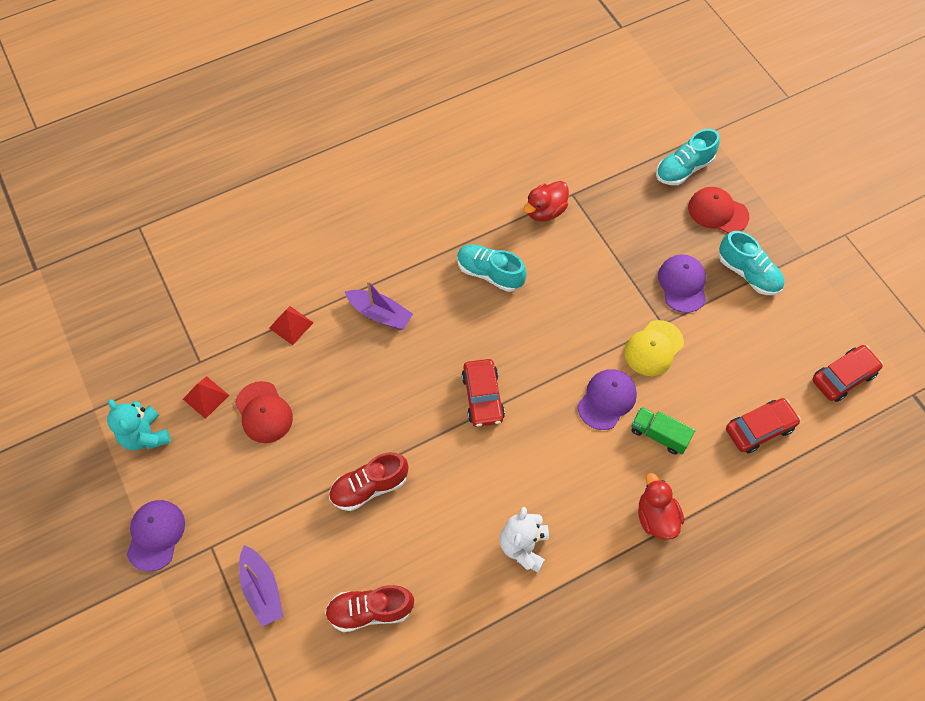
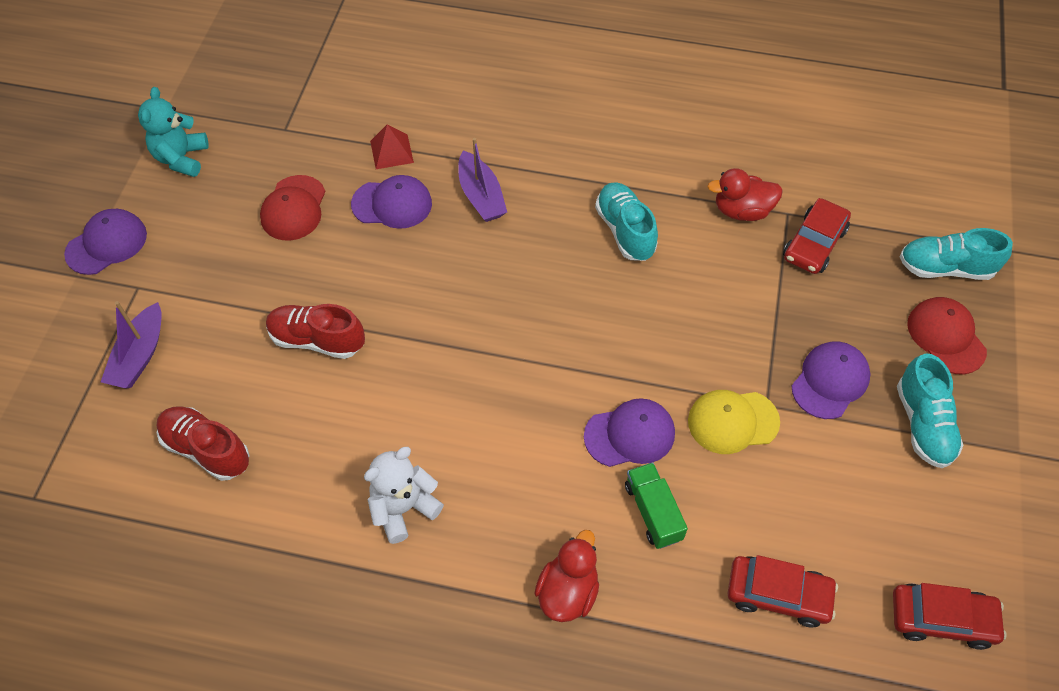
camera: 40 degrees right, 5 degrees down
(206, 397) = (260, 161): red pyramid -> none
(327, 361) = (392, 204): none -> purple cap
(483, 397) = (504, 338): red car -> red car (814, 244)

